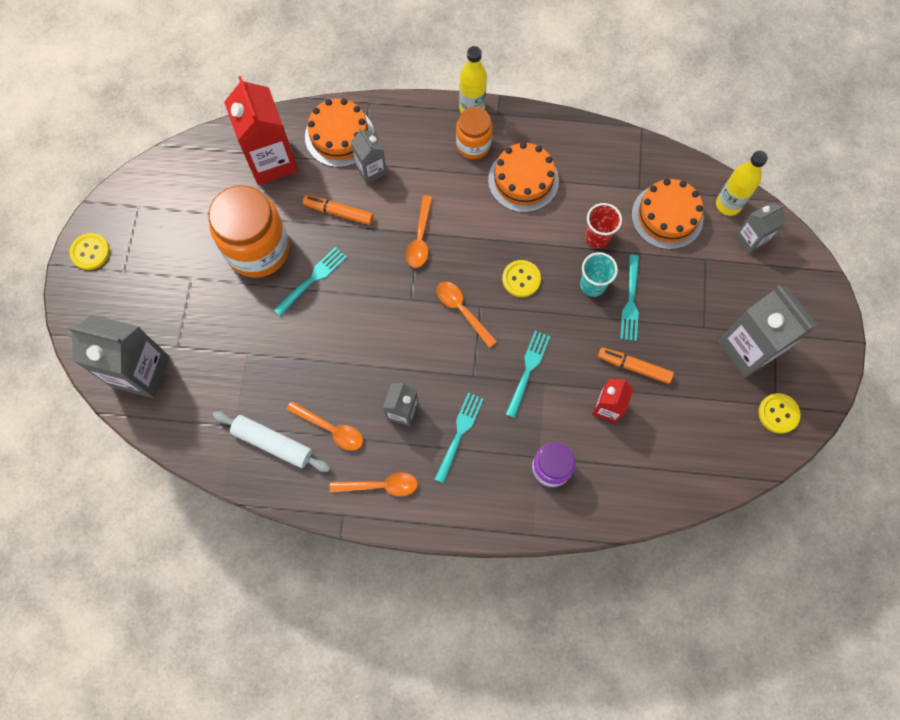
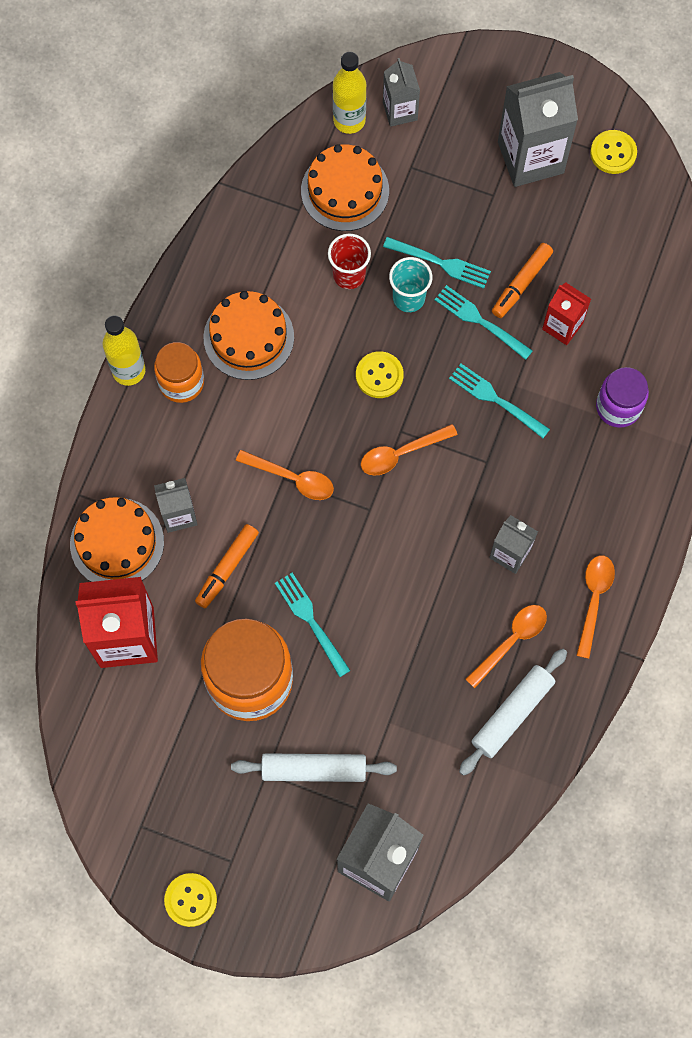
camera: 75 degrees left, 0 degrees up
(200, 310) = (314, 769): none -> white rolling pin
(459, 434) = (553, 496): turquoise fork -> turquoise fork (480, 321)

